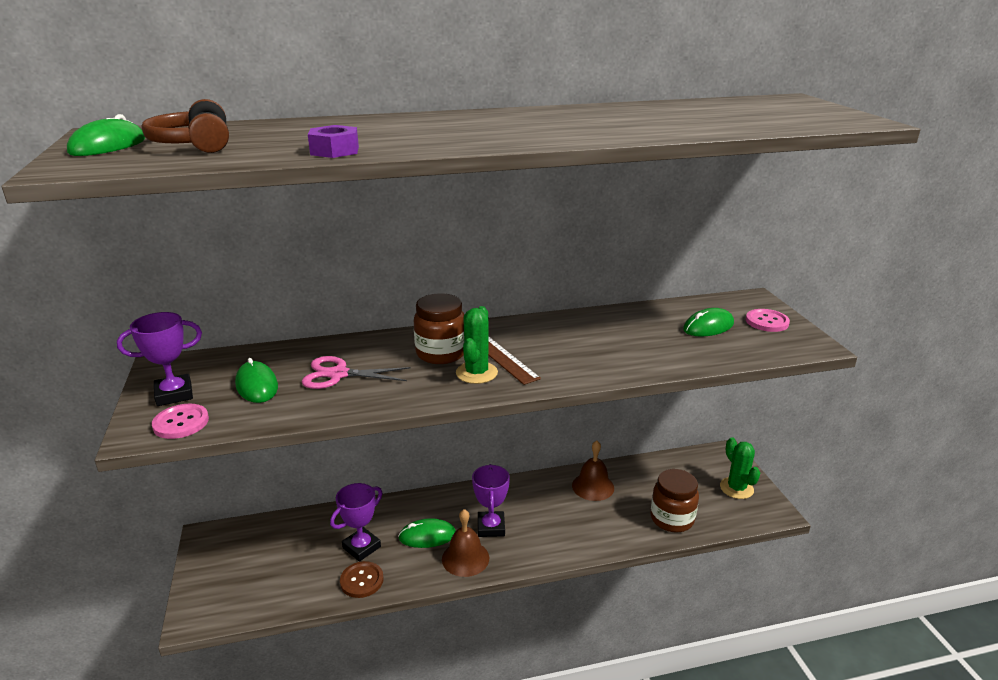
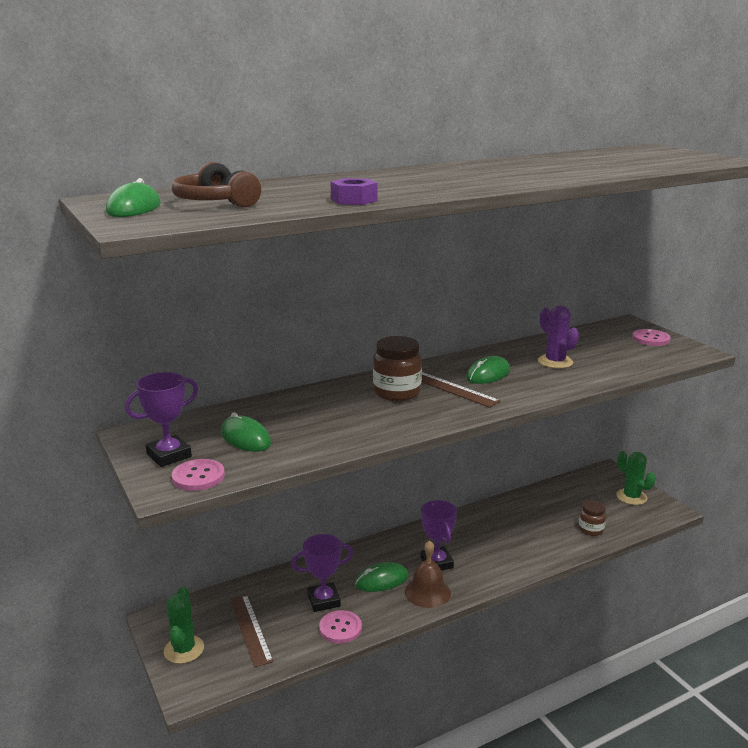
camera: 15 degrees left, 5 degrees down
(280, 564) = (250, 629): none -> brown ruler
(338, 374) = (316, 420): pink scissors -> none
(361, 547) = (323, 600): purple trophy -> purple trophy turned 45 degrees clockwise
(362, 580) = (340, 628): brown button -> pink button
(476, 373) = (441, 403): green cactus -> green cactus (184, 649)
(593, 486) = (509, 515): brown bell -> none
(635, 338) = (555, 362): none -> purple cactus
(672, 519) = (591, 529): brown jar -> brown jar, size x0.63
(708, 326) = (607, 347): green mouse -> green mouse (488, 374)

